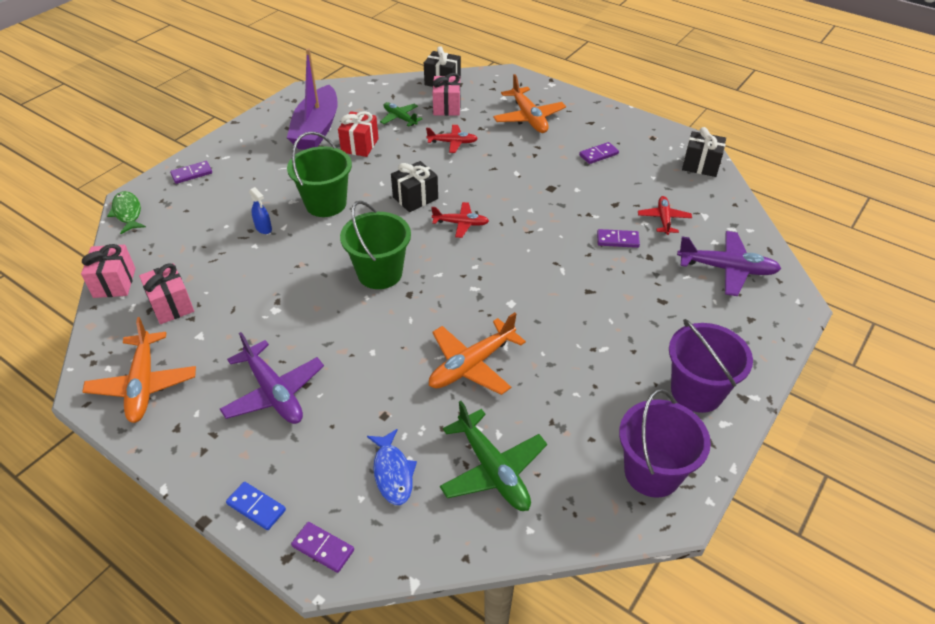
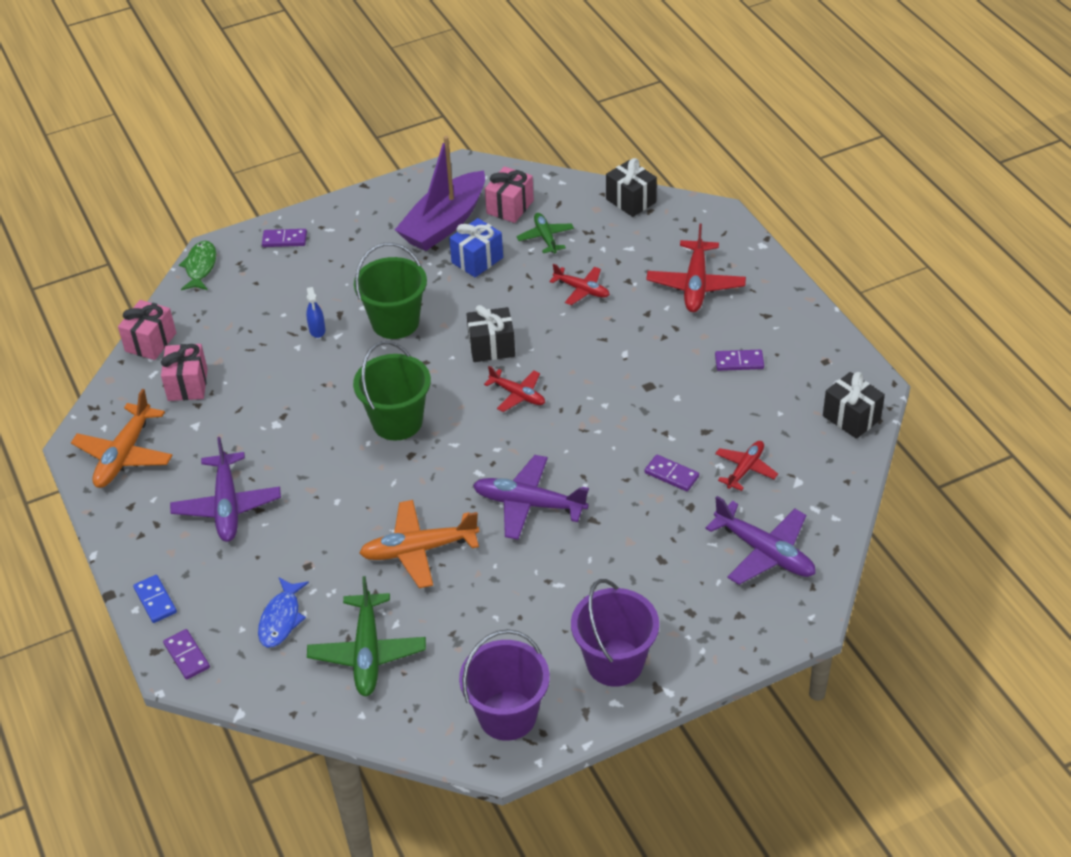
camera: 30 degrees right, 0 degrees up
(360, 145) = (477, 260): red gift -> blue gift
(446, 107) = (610, 239): pink gift -> pink gift (510, 207)
(528, 118) = (695, 285): orange plane -> red plane
(532, 297) = (529, 504): none -> purple plane

